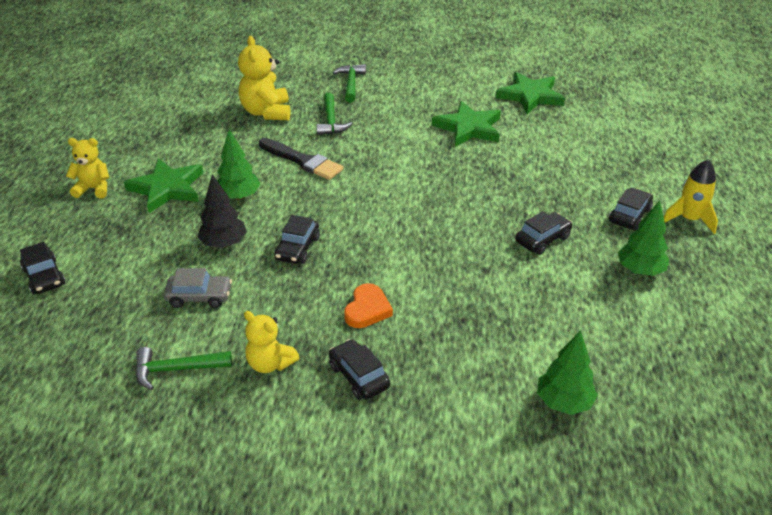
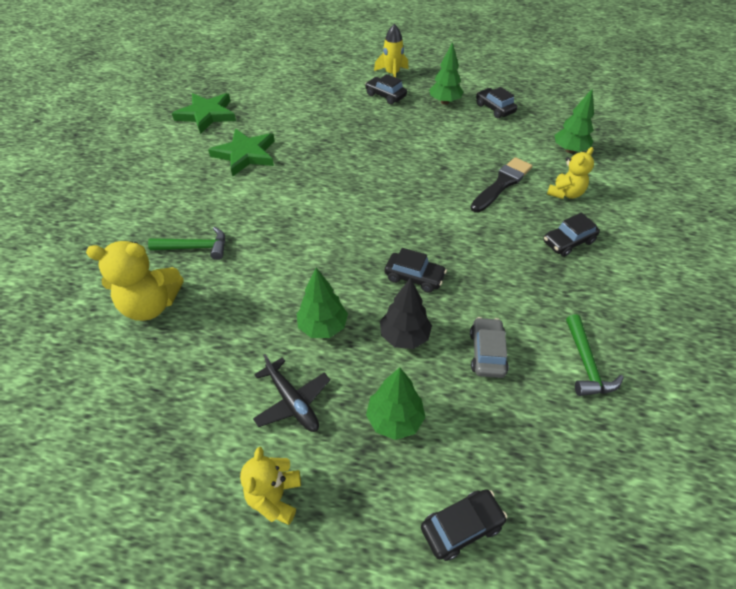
camera: 85 degrees left, 10 degrees up
(141, 241) = (395, 419): none -> green tree
(167, 188) = (292, 401): green star -> black plane
(270, 363) = (565, 295): yellow teddy bear -> yellow teddy bear (565, 193)
(302, 161) = (267, 272): black brush -> black brush (502, 184)
(351, 84) = (121, 228): green hammer -> none
(367, 309) = (494, 233): orange heart -> none
(542, 239) = (410, 136): black car -> black car (494, 108)

